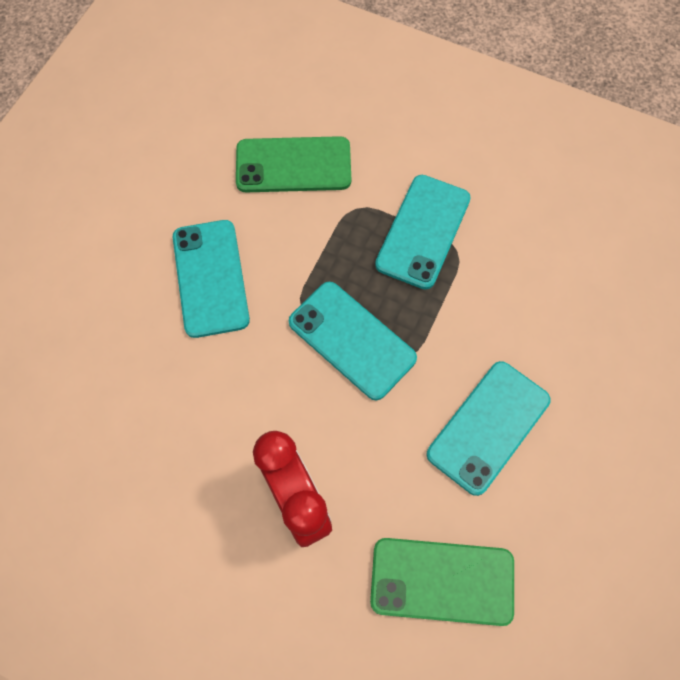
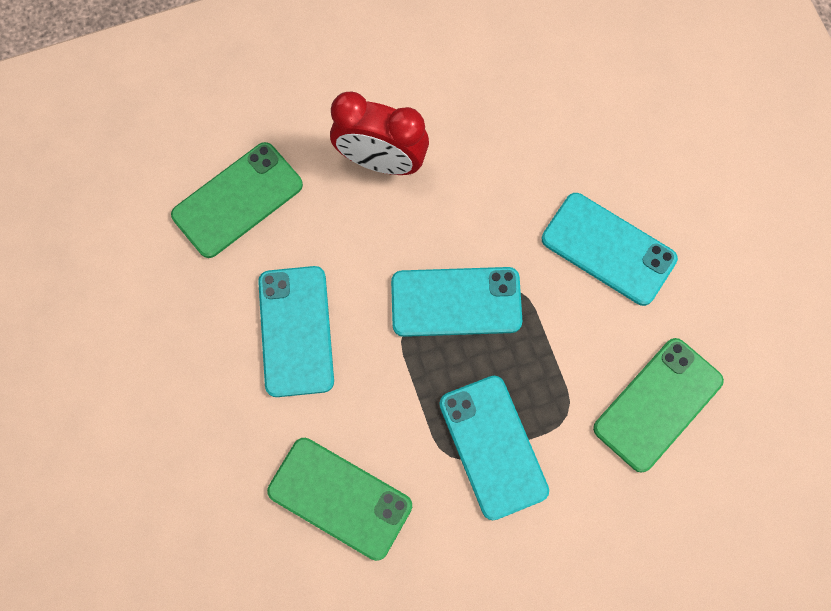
camera: 135 degrees right, 5 degrees up
(556, 289) = (339, 498): none -> green phone

